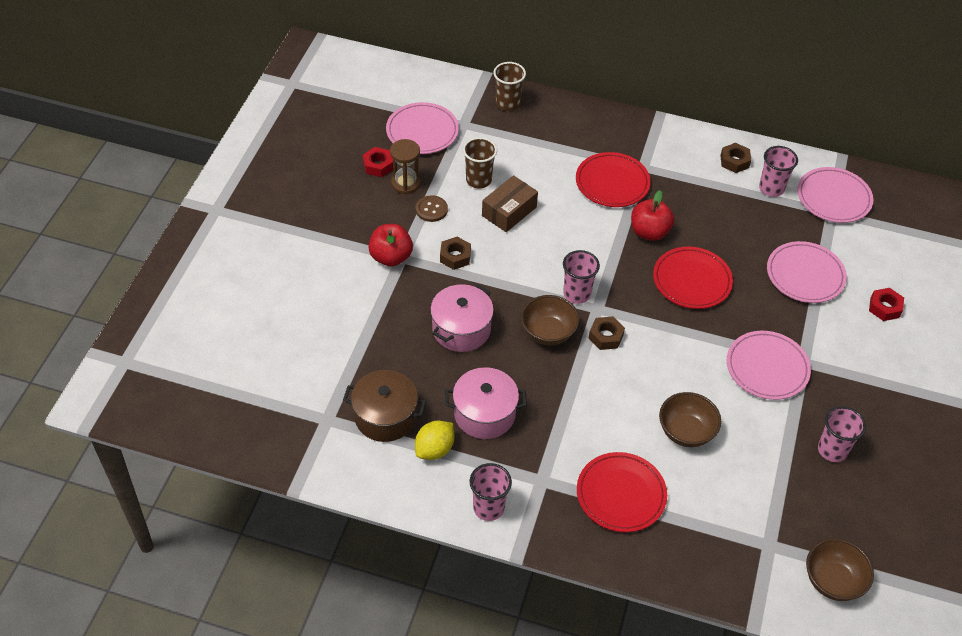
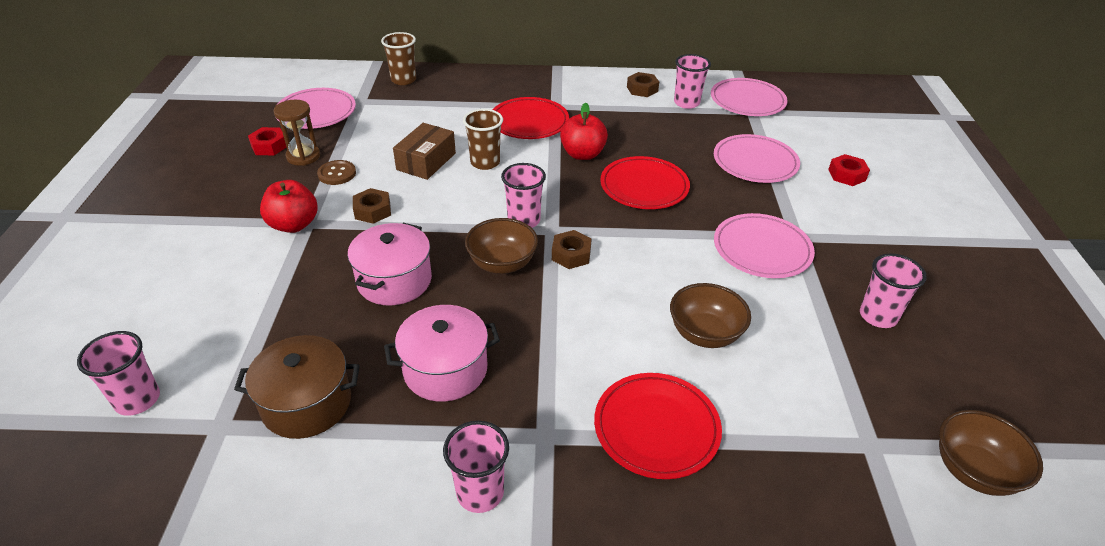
camera: 15 degrees left, 10 degrees down
(274, 386) = (137, 400): none -> pink cup
(434, 449) = (385, 430): yellow lemon -> none
(478, 180) = (386, 141): brown cup -> brown cup (485, 162)

